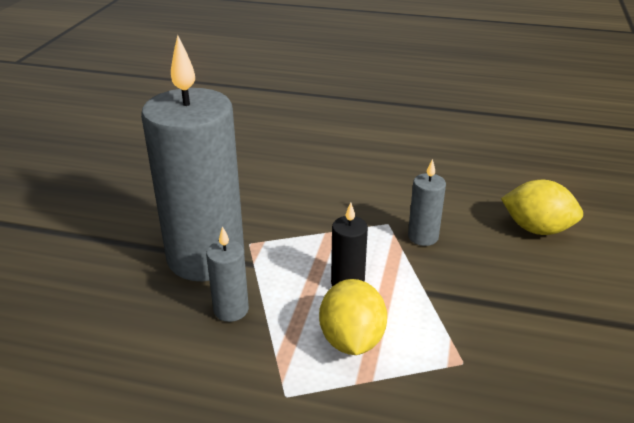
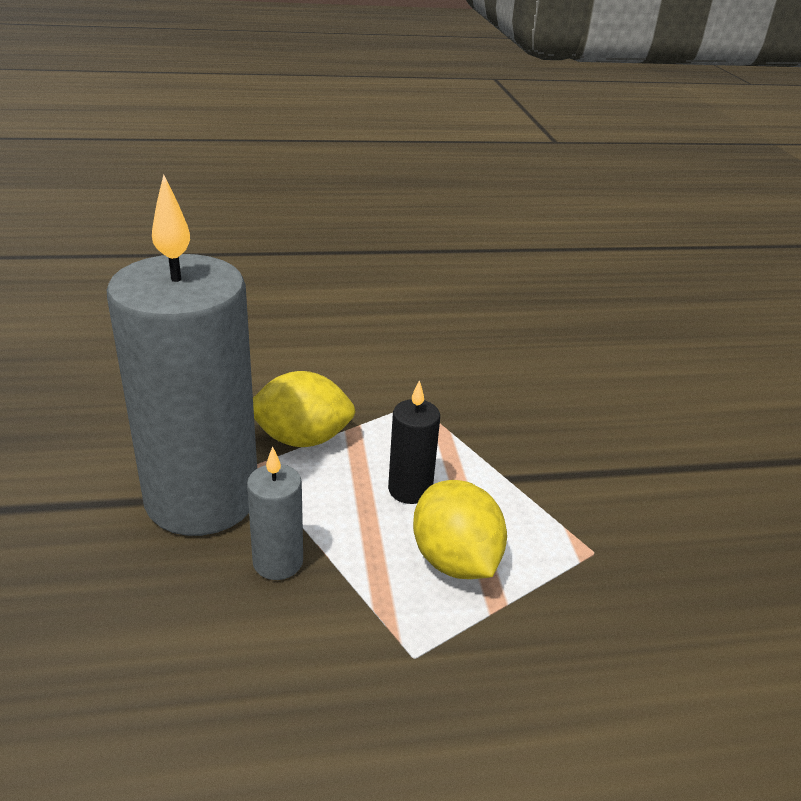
camera: 25 degrees left, 0 degrees up
(423, 237) = (466, 411): grey candle -> none
(537, 229) = (582, 376): yellow lemon -> yellow lemon (302, 439)

